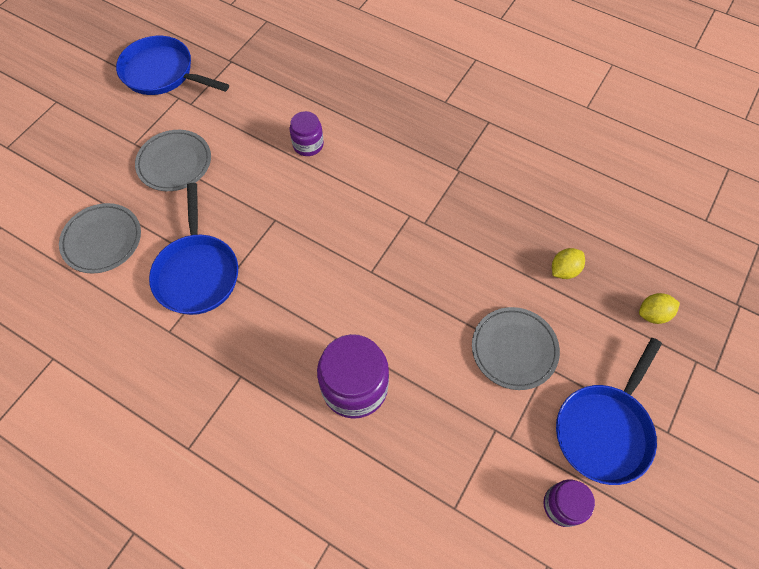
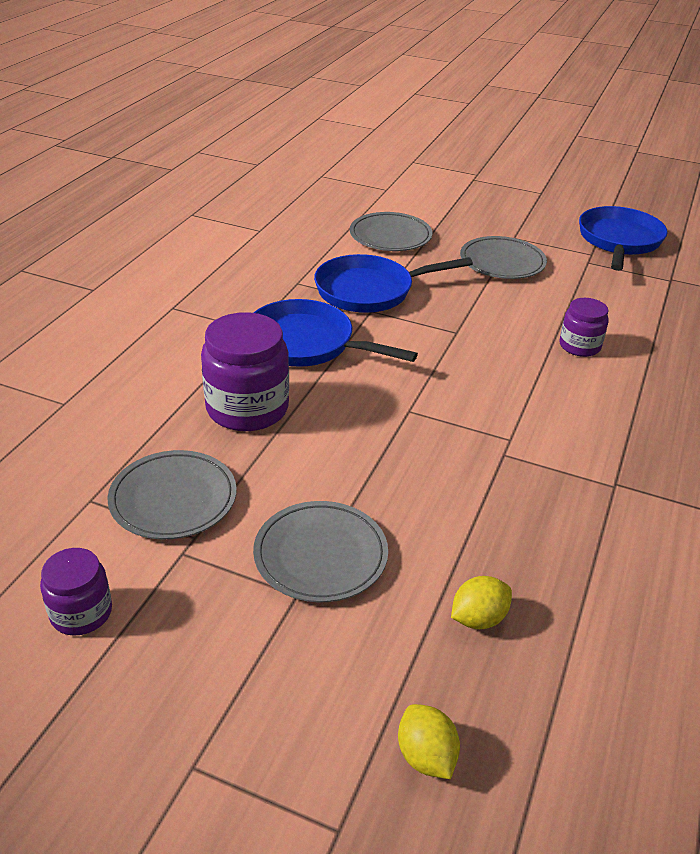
camera: 80 degrees right, 25 degrees down
(456, 445) = (173, 499): none -> grey plate
(564, 270) = (478, 618): yellow lemon -> yellow lemon turned 75 degrees counterclockwise
(604, 430) = (196, 669): blue pan -> blue pan (306, 343)

